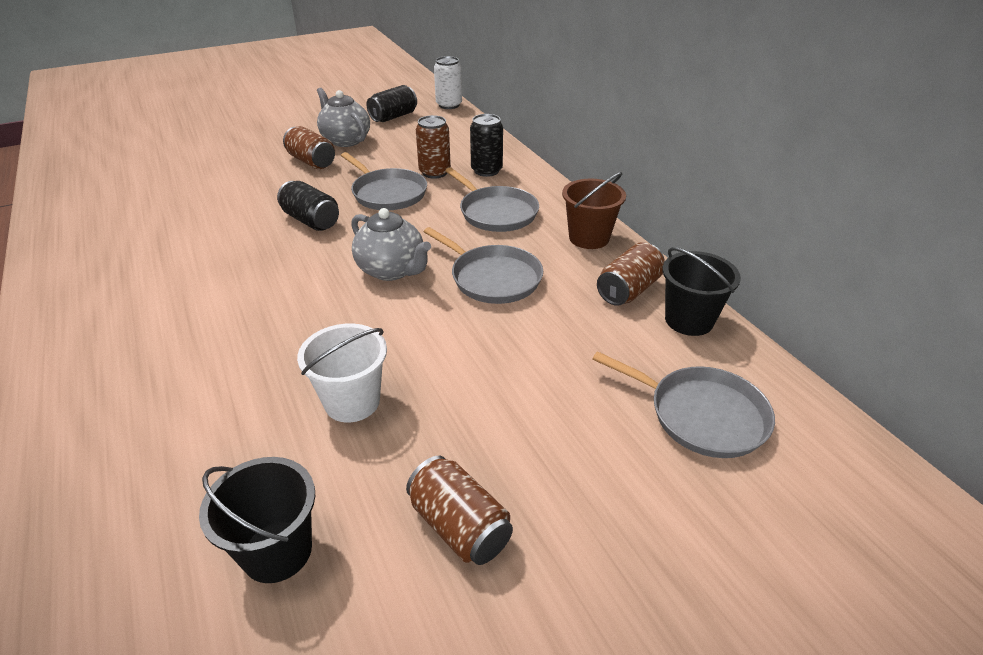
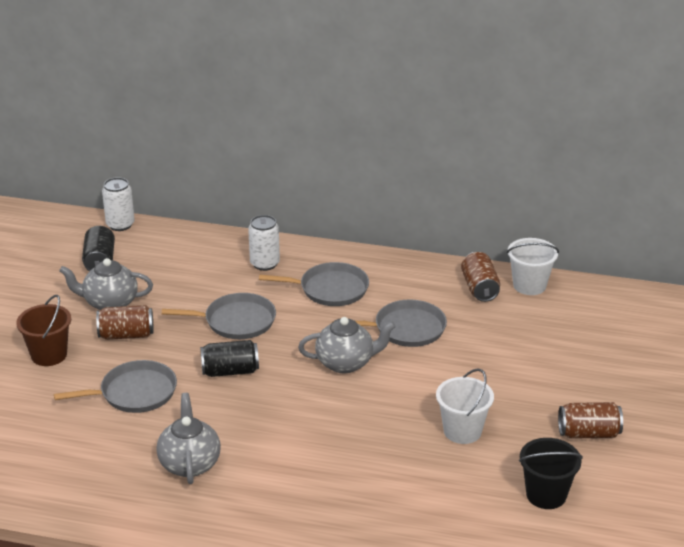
camera: 50 degrees left, 5 degrees down
(152, 260) = (189, 463): none -> grey teapot
(434, 172) = (234, 287): brown can -> none
(486, 170) = (264, 264): black can -> white can
(589, 238) = (409, 271): brown bucket -> brown bucket (49, 355)
(689, 320) = (529, 285): black bucket -> white bucket
(701, 415) = (599, 326): grey pan -> grey pan (134, 393)

